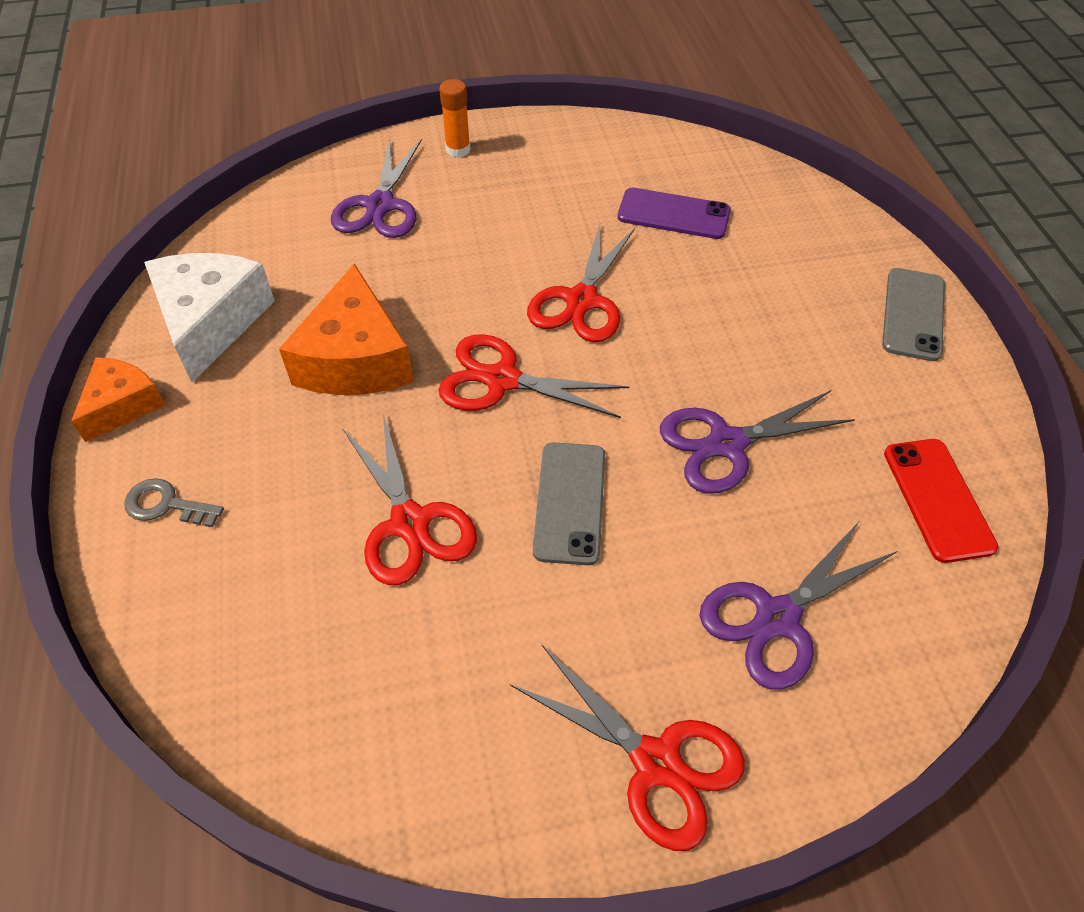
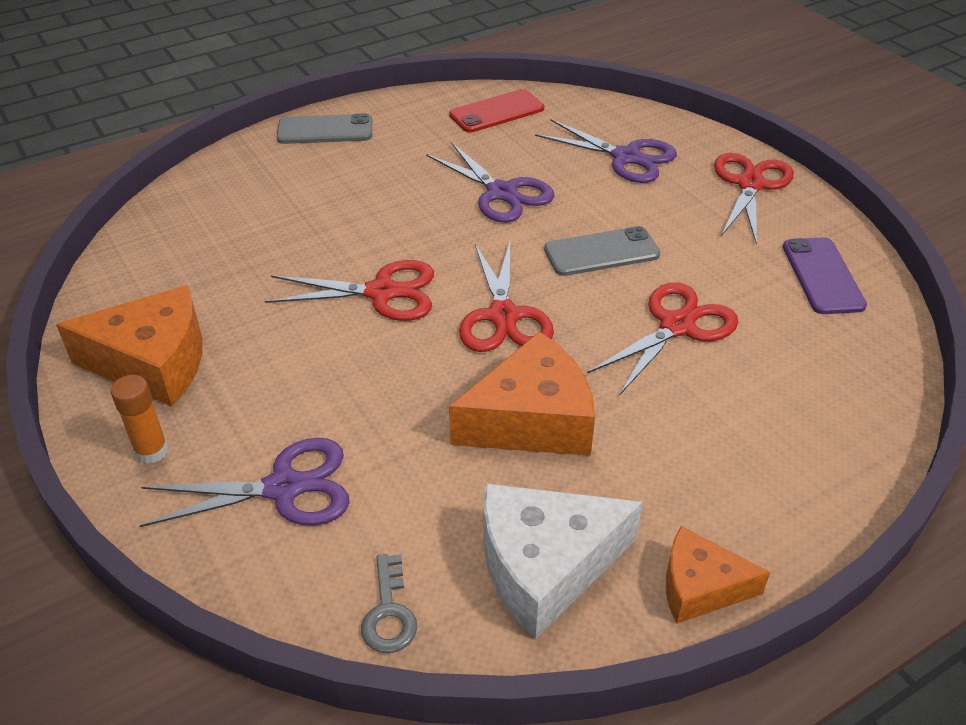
camera: 110 degrees left, 10 degrees down
(166, 505) = (775, 486): grey key -> grey key (389, 612)
(554, 157) = (153, 363): none -> orange cheese
(673, 214) = (235, 261): purple phone -> purple phone (822, 276)

